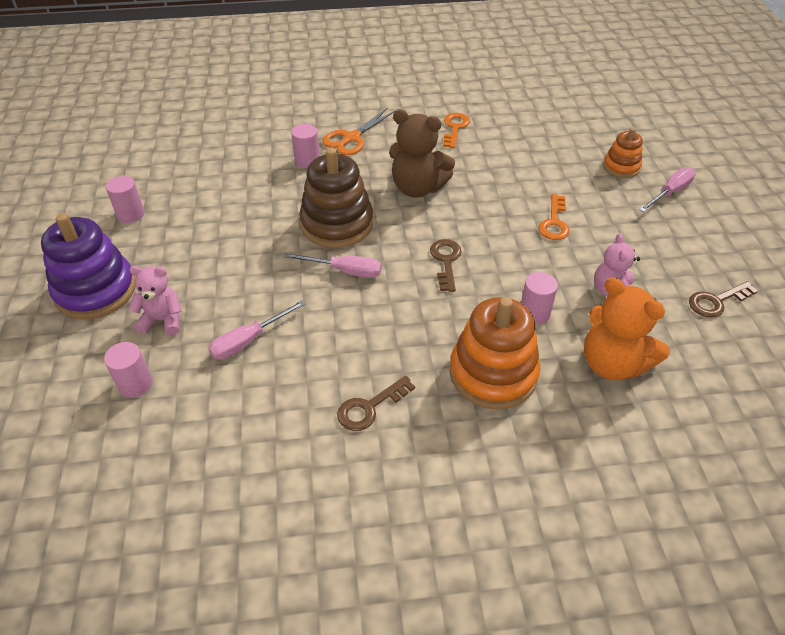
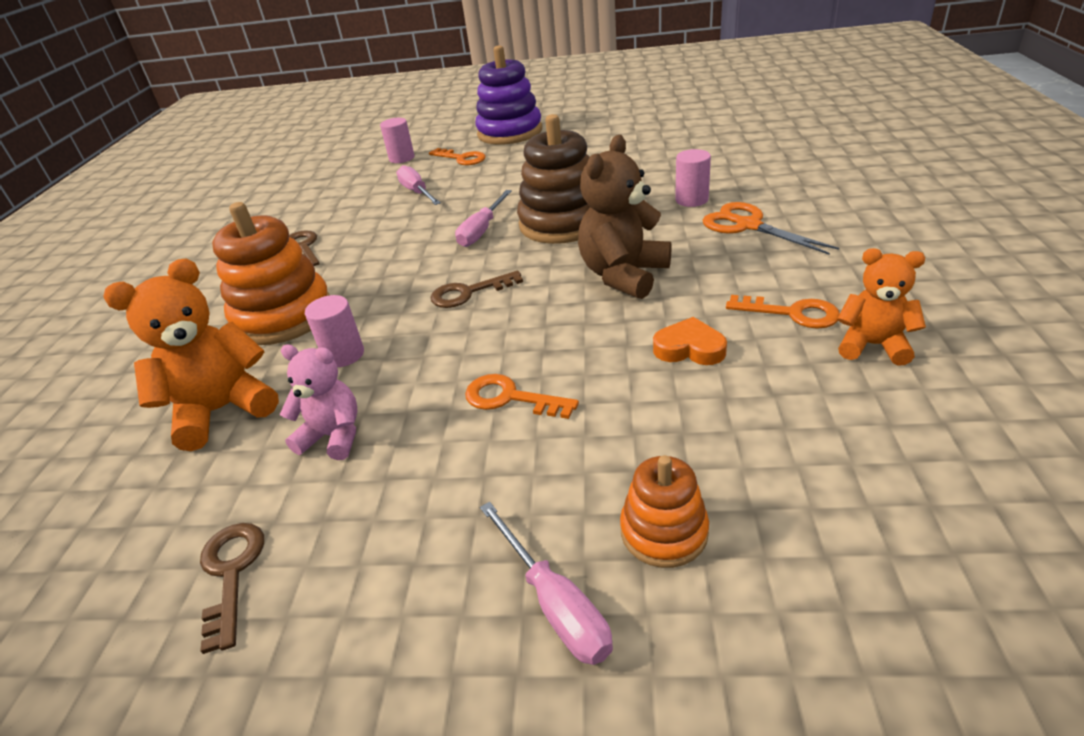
camera: 105 degrees right, 10 degrees down
(131, 214) = (606, 130): pink cylinder -> none
(162, 320) = (462, 158): pink teddy bear -> orange key
(446, 261) = (468, 293): brown key -> brown key turned 150 degrees clockwise
(479, 108) = (872, 345): none -> orange teddy bear
(493, 161) = (689, 348): none -> orange heart

